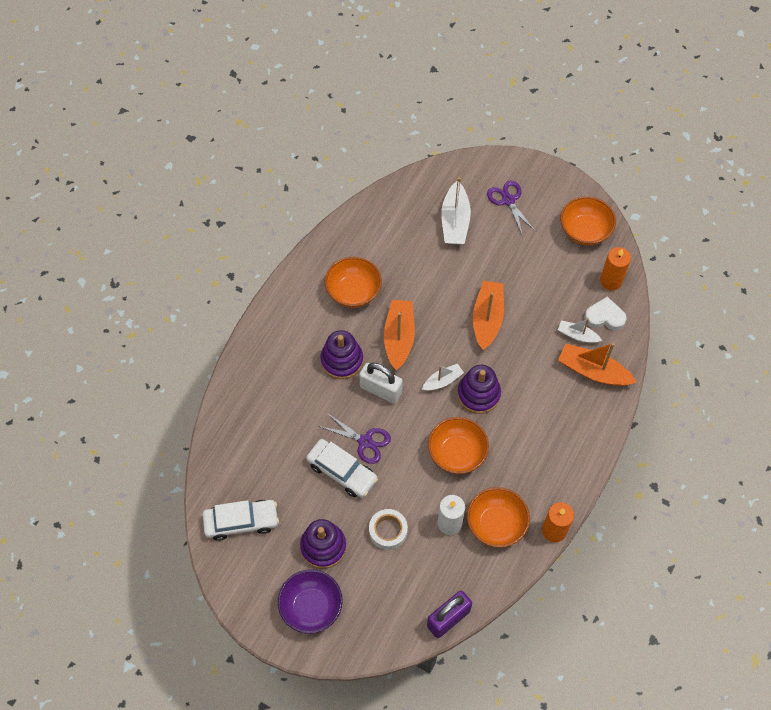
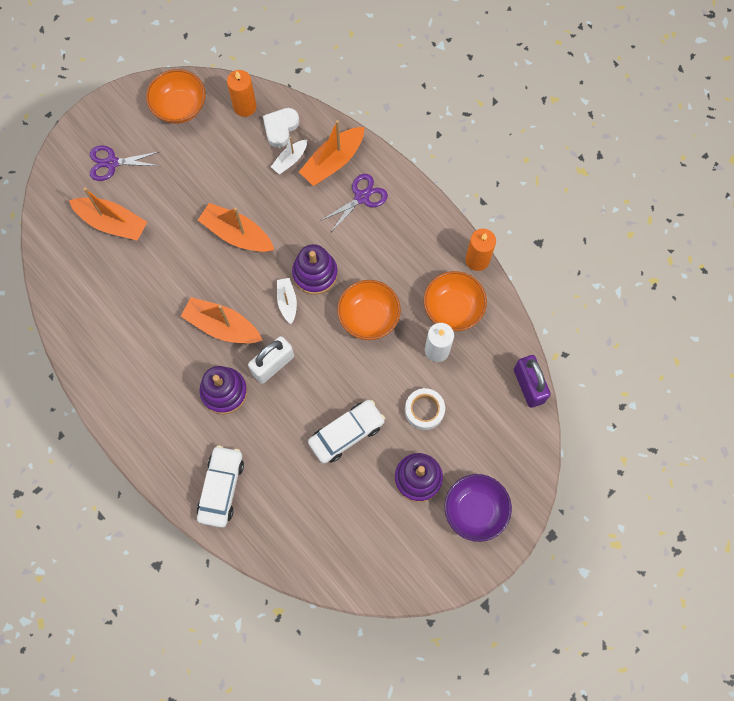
camera: 70 degrees left, 10 degrees up
(241, 522) = (363, 552): white car -> white car (221, 488)
(353, 292) = (149, 353): orange bowl -> none
(365, 441) = (323, 399): purple scissors -> purple scissors (361, 197)
(455, 221) = (112, 223): white boat -> orange boat

